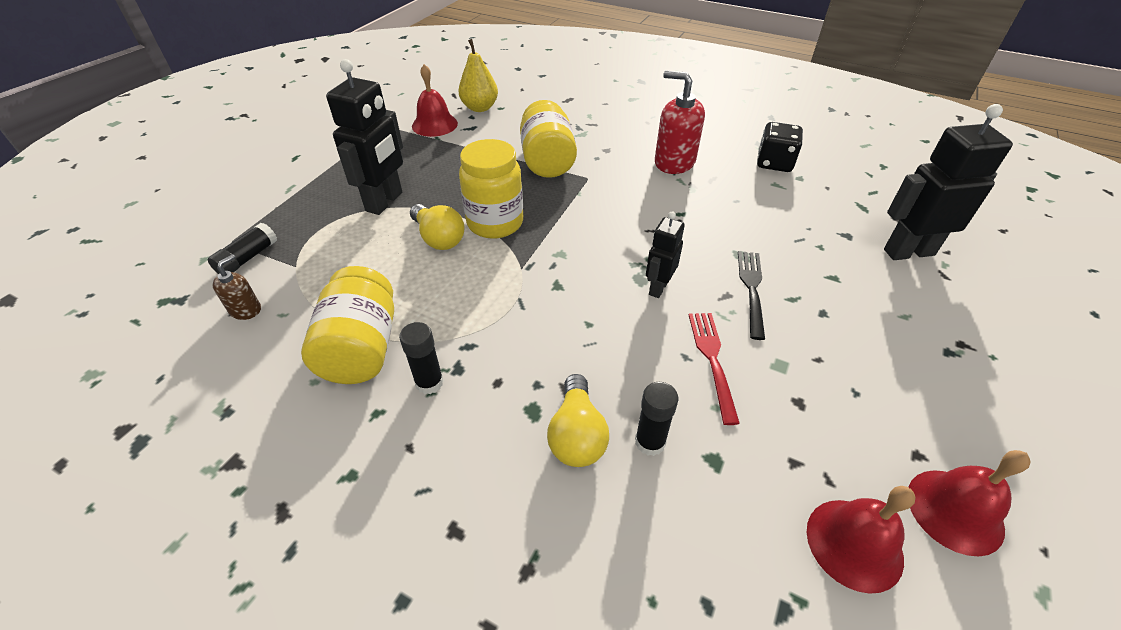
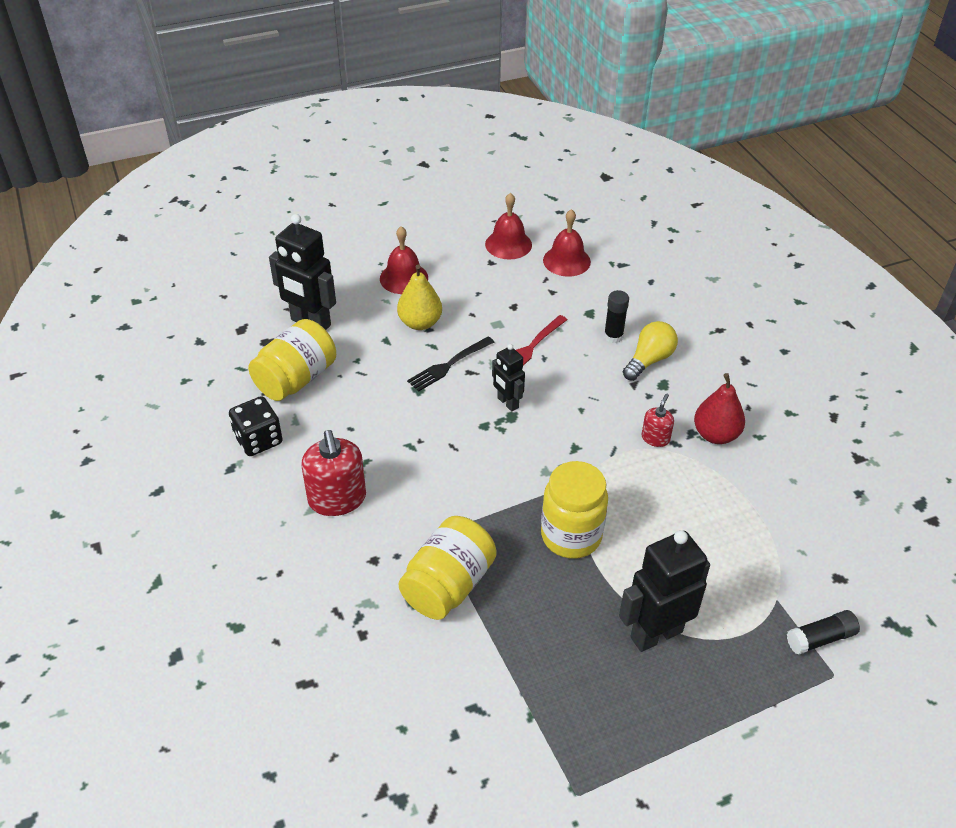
camera: 140 degrees left, 0 degrees up
(245, 310) = (832, 574): brown soap dispenser -> none
(361, 348) = (750, 485): yellow jar -> yellow jar (296, 379)
(429, 382) = (715, 435): black glue stick -> red pear
(434, 124) = (513, 749): red bell -> red bell (404, 278)
(438, 238) = (633, 551): yellow light bulb -> none
(480, 108) = (428, 748): yellow pear -> yellow pear (420, 323)
(491, 339) = (655, 438): none -> red soap dispenser
(658, 288) = (507, 403): black robot -> black robot turned 75 degrees clockwise

